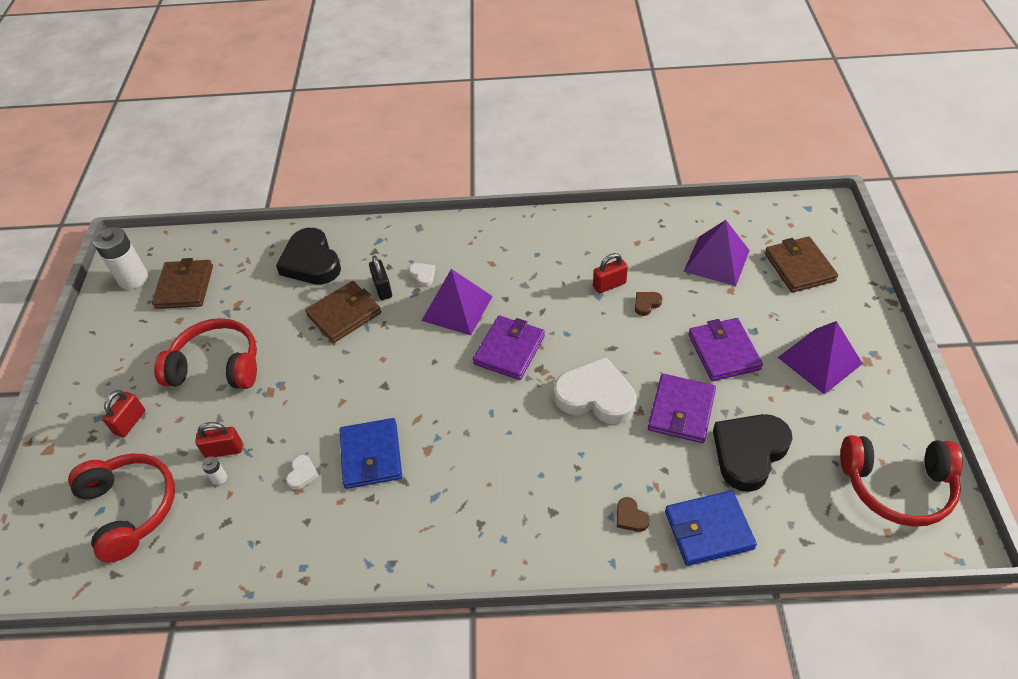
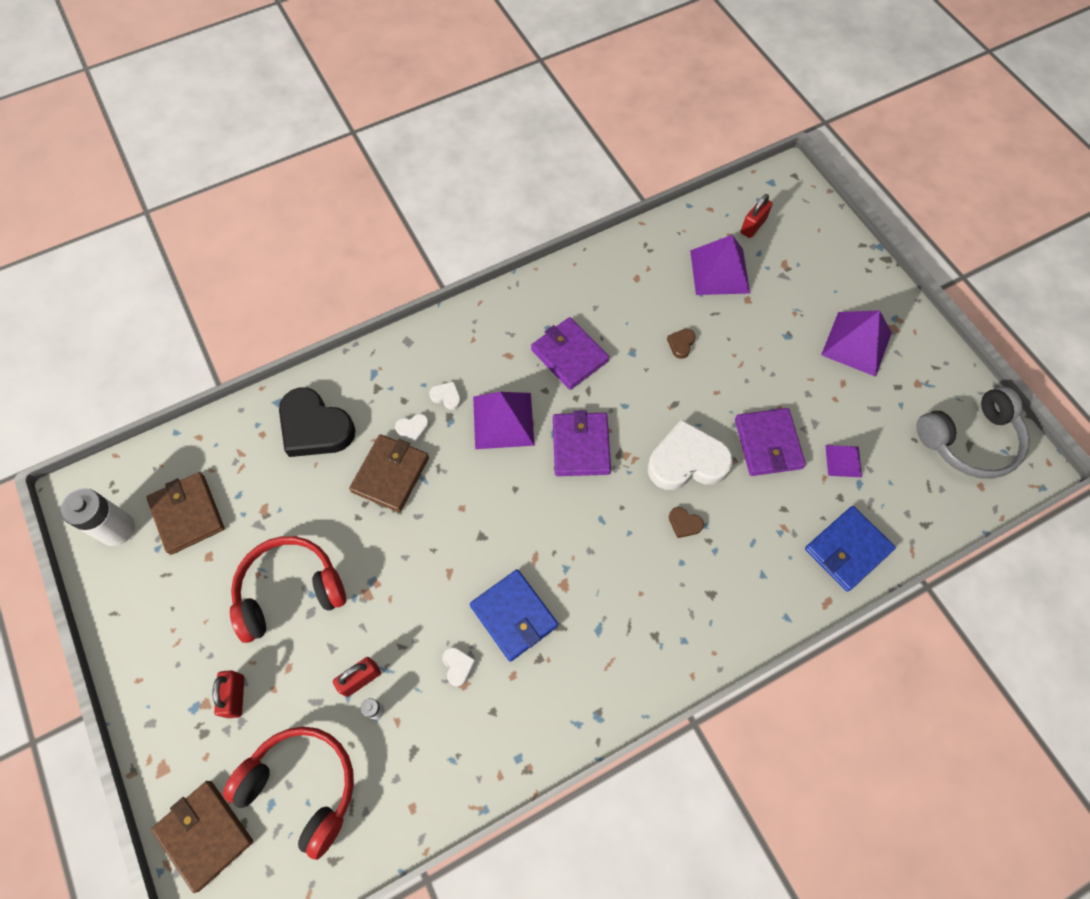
camera: 30 degrees left, 15 degrees up
(382, 288) = (413, 428): black padlock -> white heart
(609, 285) = (636, 336): red padlock -> red padlock (753, 226)
(630, 517) = (779, 568): brown heart -> brown heart (684, 523)
(723, 352) = (773, 368): purple wallet -> purple wallet (569, 355)
(749, 453) = (843, 461): black heart -> purple pyramid
(799, 267) = (794, 251): brown wallet -> brown wallet (205, 834)
(897, 486) = (969, 440): red headphones -> grey headphones

